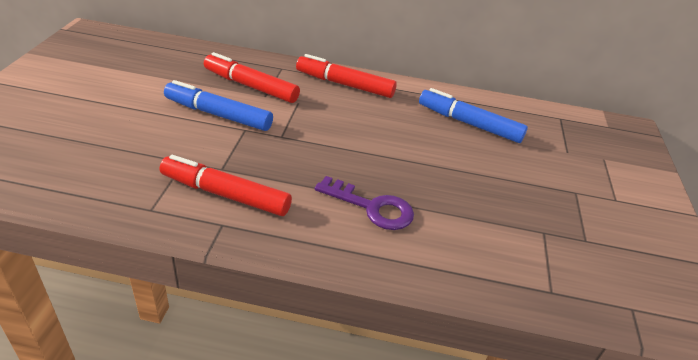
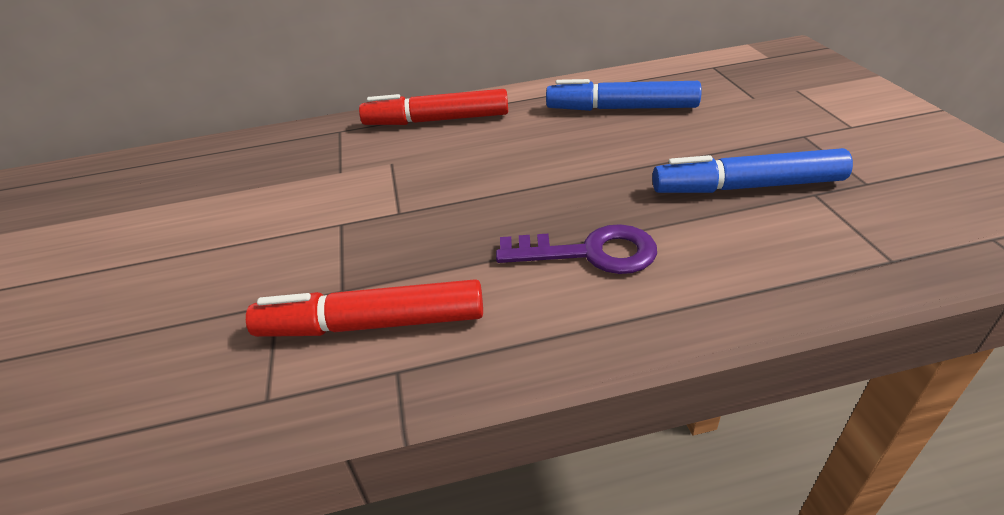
camera: 15 degrees left, 0 degrees up
(218, 114) = (288, 219): blue marker -> blue marker (746, 186)
(251, 86) = (311, 167): red marker -> none

